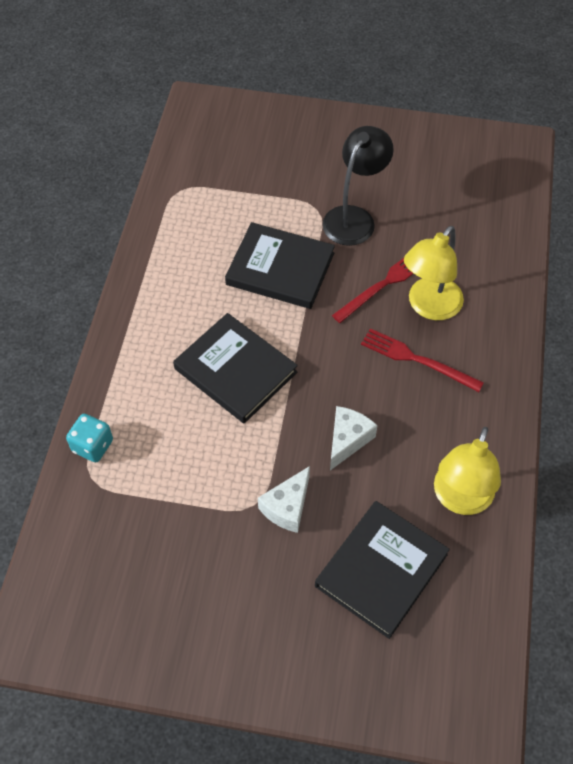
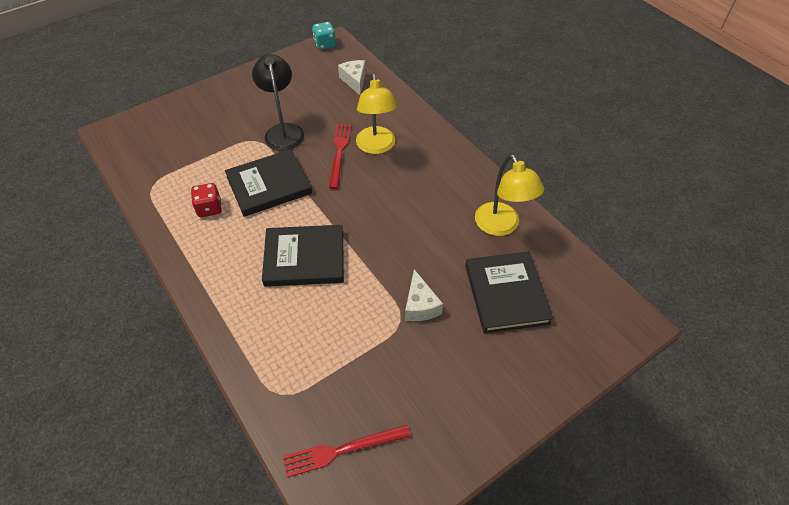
camera: 45 degrees left, 5 degrees down
(92, 446) = (259, 374): turquoise dice -> turquoise dice (325, 44)
(205, 252) = (209, 208): none -> red dice
(347, 440) = (411, 244): white cheese -> white cheese (354, 81)
(417, 360) = (401, 176): red fork -> red fork (342, 450)

